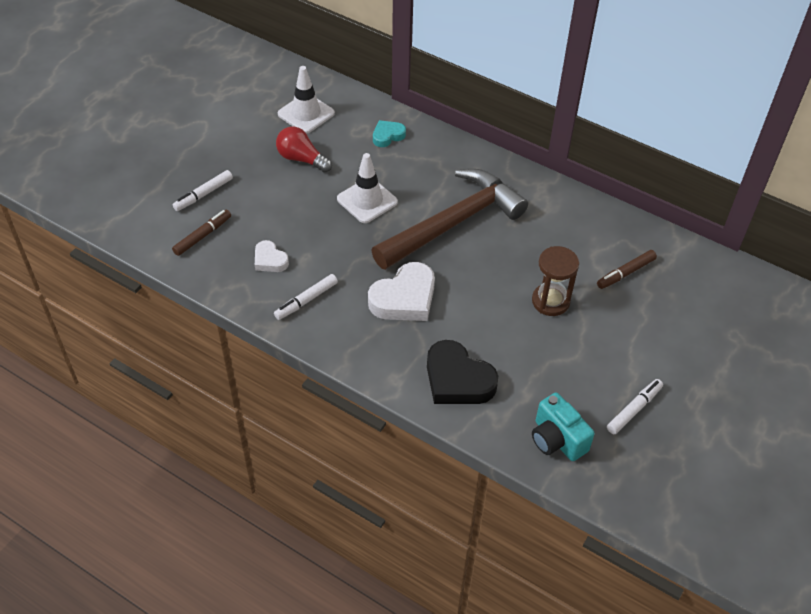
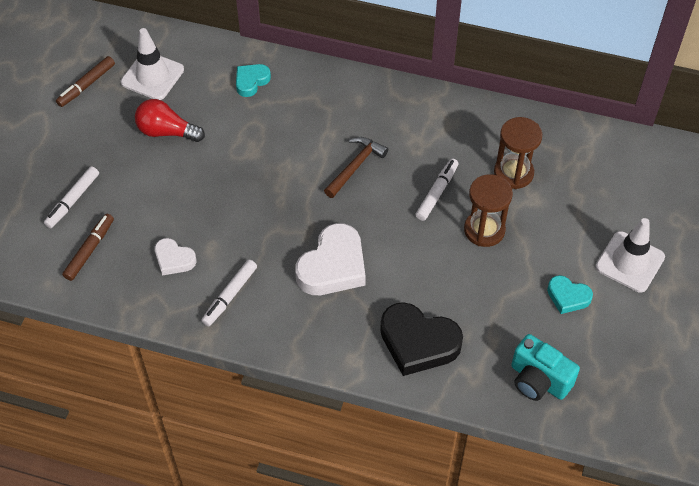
camera: 15 degrees left, 5 degrees up
(367, 200) = (255, 163): white traffic cone -> white traffic cone (630, 262)
(453, 223) = (355, 166): brown hammer -> brown hammer, size x0.44
(594, 260) = (513, 173): none -> brown hourglass
(608, 376) = (568, 297): none -> turquoise heart
(626, 273) = (550, 179): brown marker -> brown marker (87, 85)
(633, 409) = (603, 327): white marker -> white marker (436, 193)

